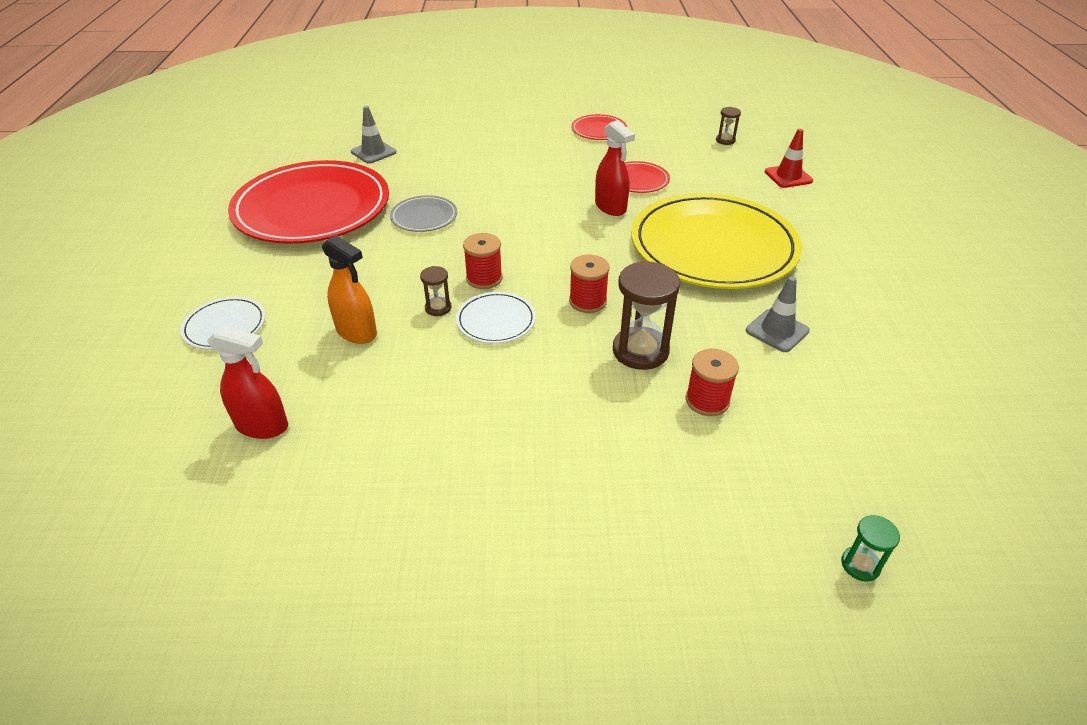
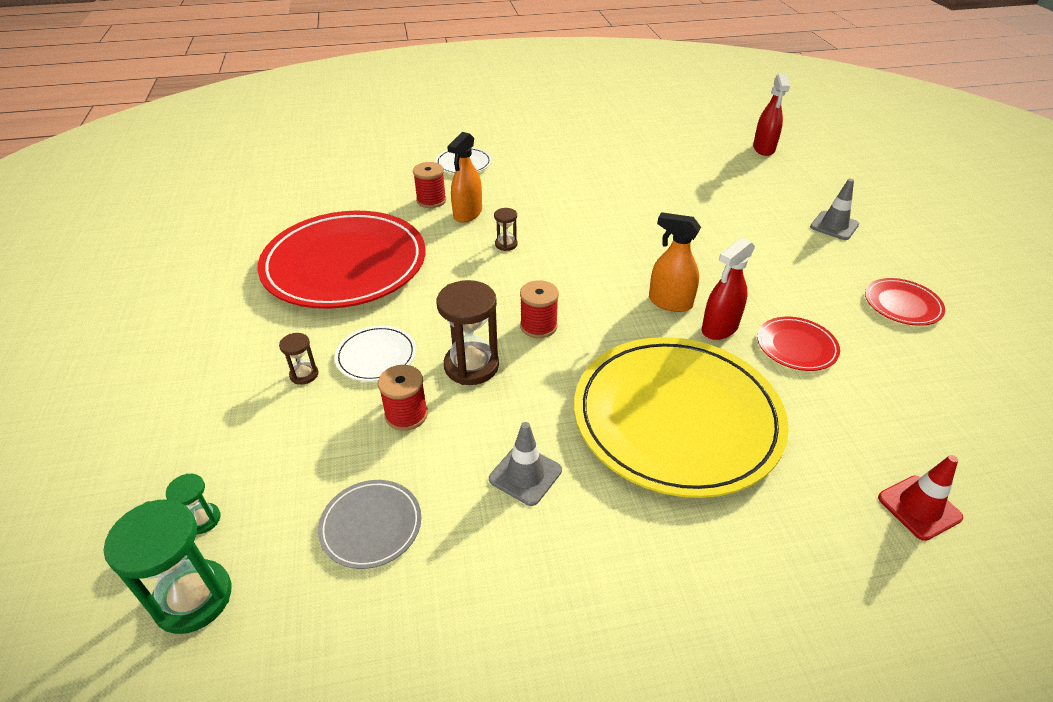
camera: 80 degrees right, 0 degrees up
(262, 426) = (369, 199): red spray bottle -> red spray bottle (763, 149)
(312, 208) = (621, 162): red plate -> red plate (345, 264)
(373, 152) = (732, 170): grey traffic cone -> grey traffic cone (834, 226)
(424, 217) = (636, 215): grey plate -> grey plate (371, 526)
(484, 278) = (554, 261): red spool -> red spool (431, 200)
(496, 321) = (496, 276): white plate -> white plate (376, 356)
(570, 224) = (670, 302): none -> orange spray bottle
(725, 140) = (982, 431): brown hourglass -> brown hourglass (304, 375)
(951, 560) = (193, 598): none -> green hourglass

